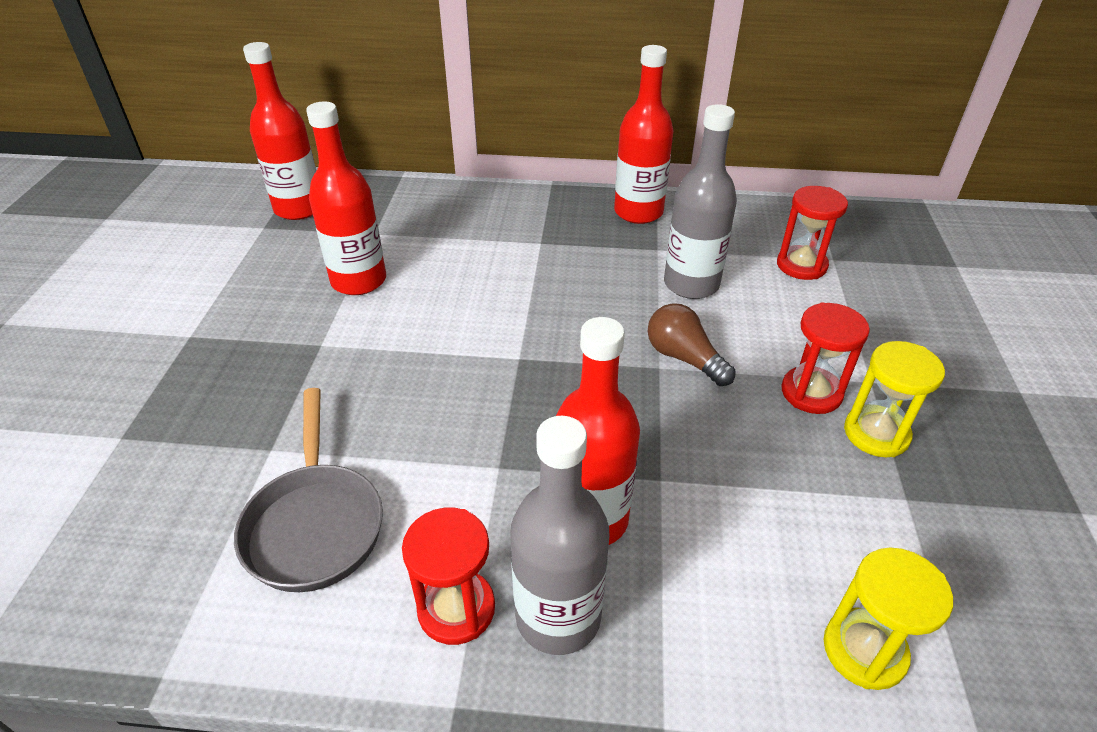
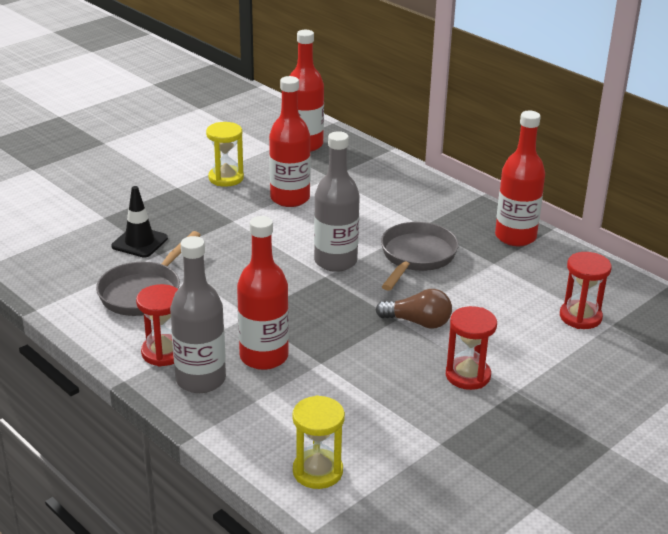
camera: 40 degrees right, 10 degrees down
(221, 447) = (139, 242): none -> black traffic cone
(581, 282) = (416, 257): none -> grey pan
(684, 358) = (418, 322): brown light bulb -> brown light bulb turned 105 degrees clockwise
(691, 284) = (484, 291): grey bottle -> grey bottle (335, 261)
(876, 433) = (474, 411): yellow hourglass -> yellow hourglass (226, 178)

